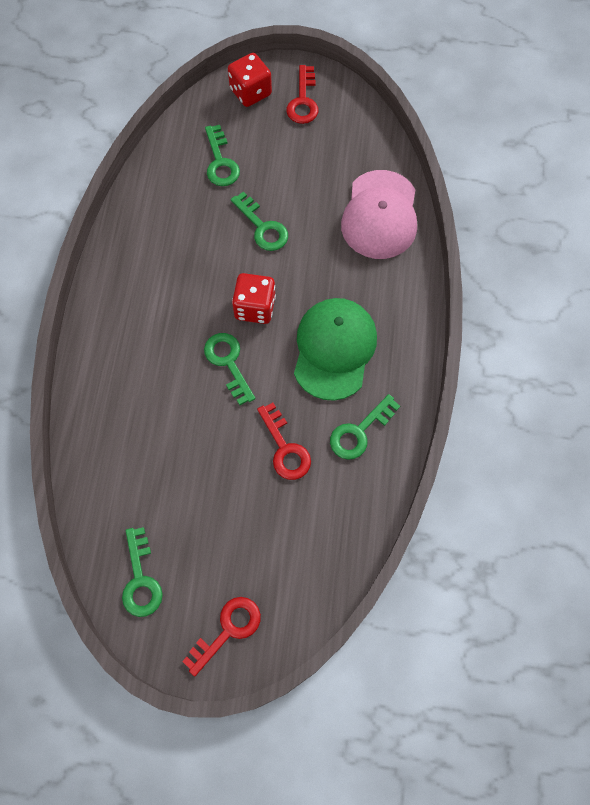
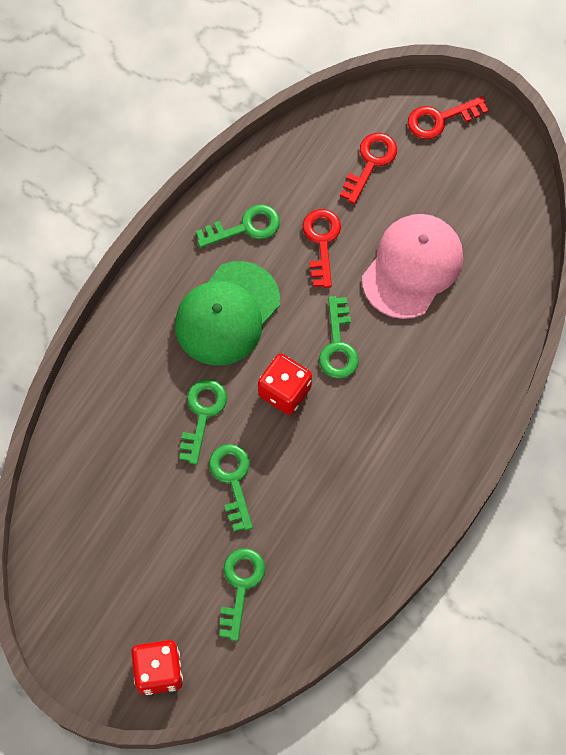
camera: 155 degrees left, 0 degrees up
(141, 580) = (500, 187): green key -> green key (202, 414)
(303, 101) = (102, 628): red key -> red key (370, 162)
(380, 215) = (99, 438): pink cap -> pink cap (412, 267)

